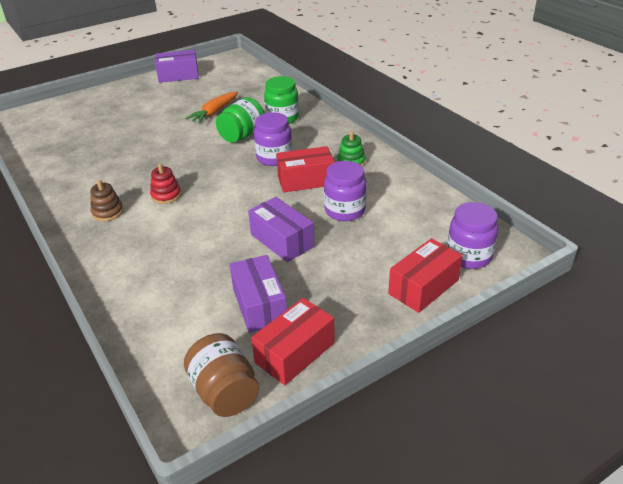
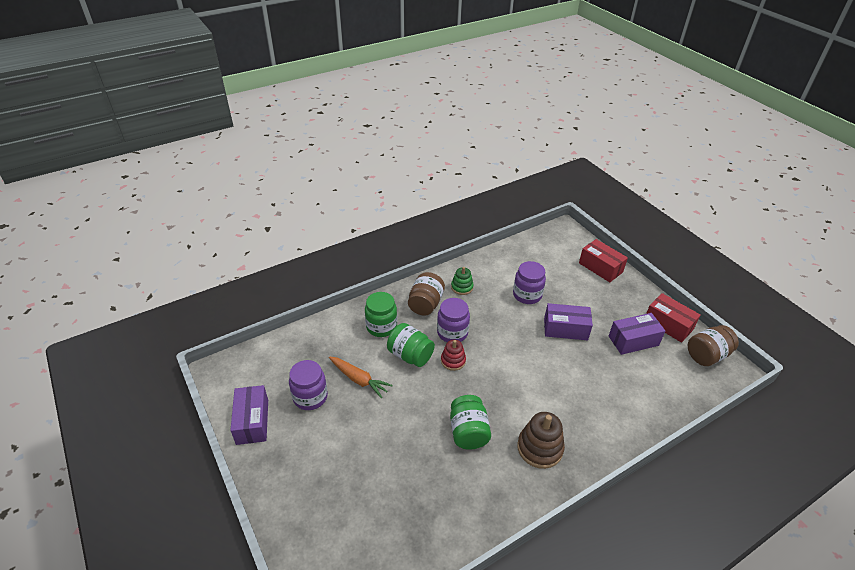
camera: 90 degrees left, 5 degrees up
(107, 212) = (539, 448): brown stacking toy -> brown stacking toy, size x1.61
(140, 170) = (468, 432): none -> green jar
(166, 195) = (511, 406): red stacking toy -> red stacking toy (453, 361)
(282, 240) = (565, 329): purple box -> purple box turned 45 degrees clockwise
(306, 180) = (488, 314): red box -> none
(318, 140) = (425, 304): none -> brown jar
(468, 256) = (569, 246): purple jar -> purple jar (310, 397)

